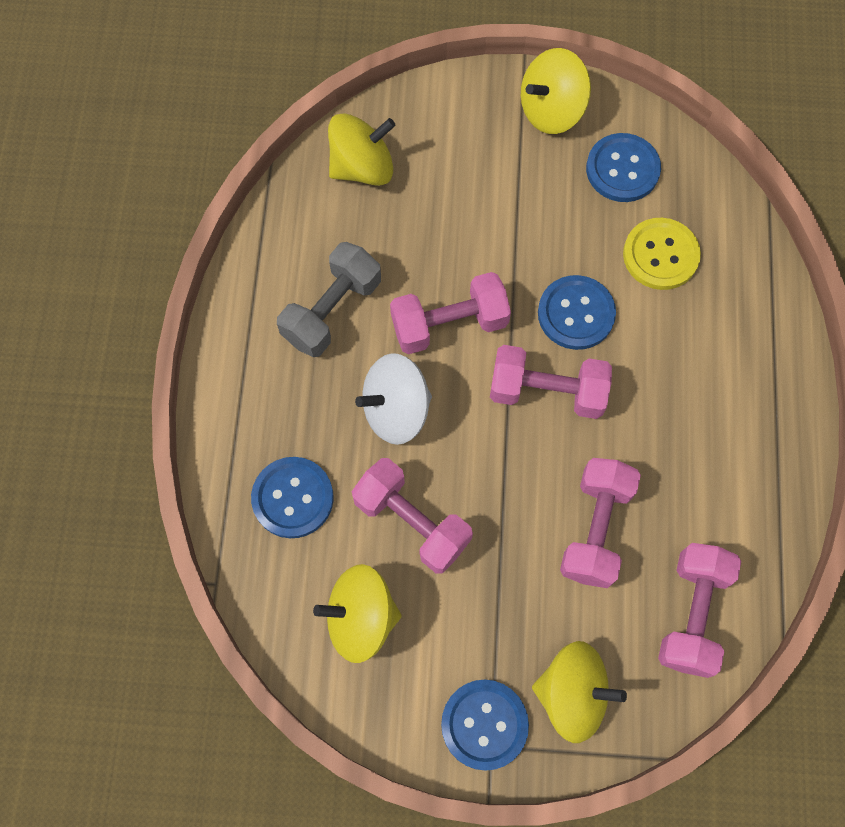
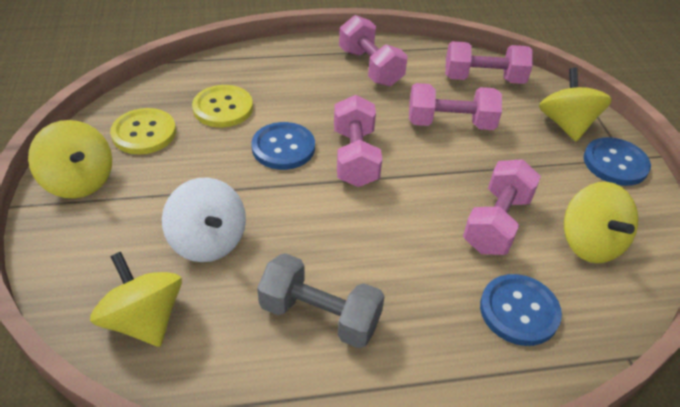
camera: 105 degrees left, 25 degrees down
(396, 410) = (405, 248): white spinning top -> white spinning top (208, 241)
(449, 324) = (312, 223): pink dumbbell -> pink dumbbell (370, 67)
(622, 169) = (144, 133): blue button -> yellow button

